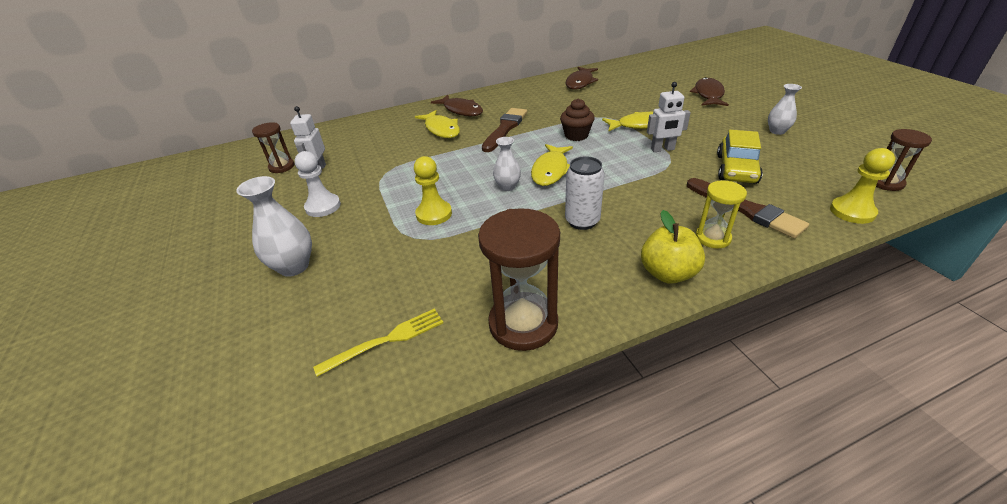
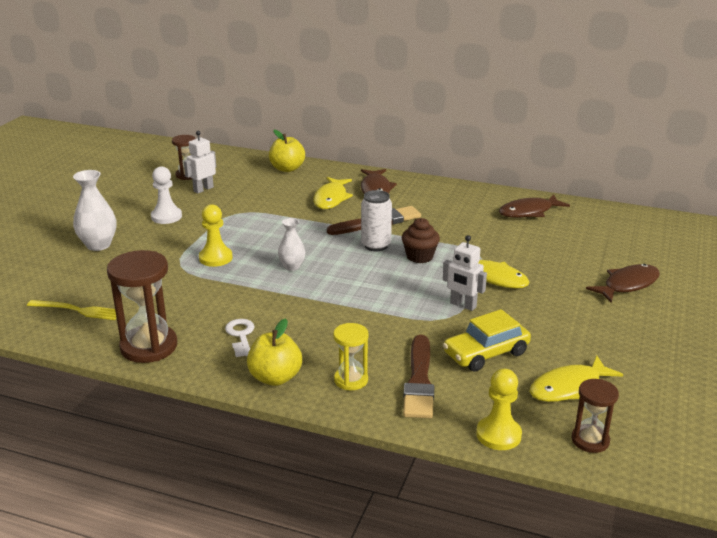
camera: 40 degrees right, 10 degrees down
(366, 125) = (287, 169): none -> yellow apple
(550, 170) = (343, 272): yellow fish -> yellow fish (569, 387)
(577, 260) = (241, 336): none -> white key
(582, 221) = (291, 317): white can -> white can (376, 245)
(777, 131) = (606, 350): white vase -> none

